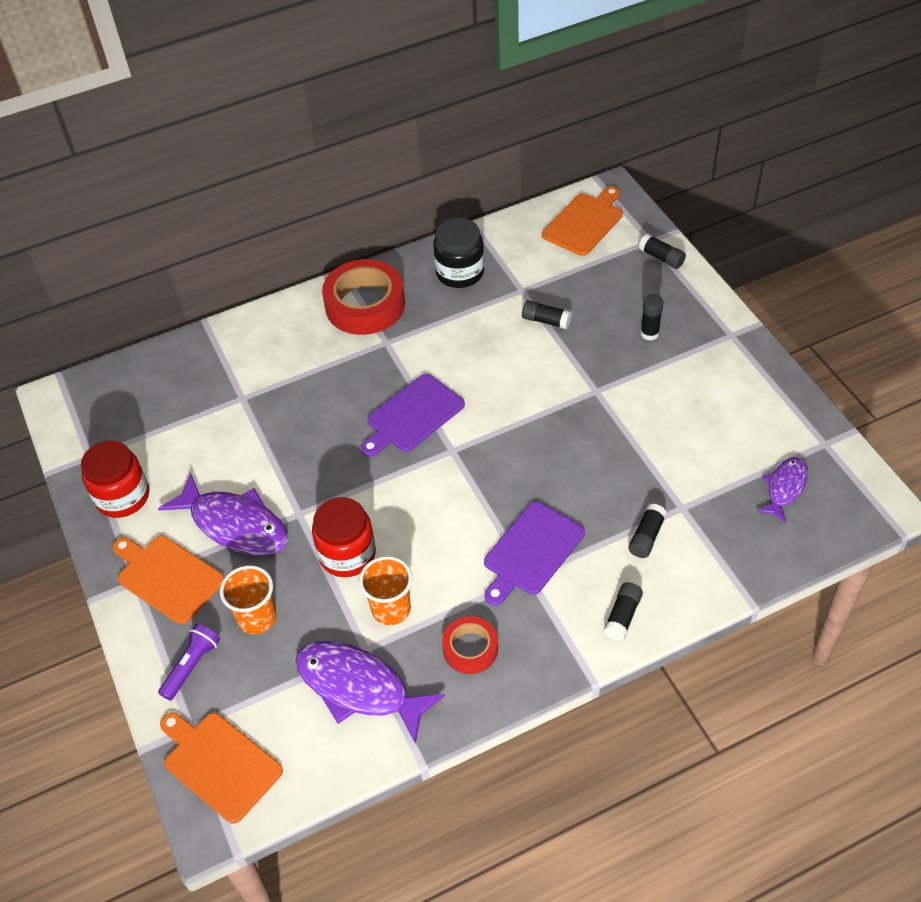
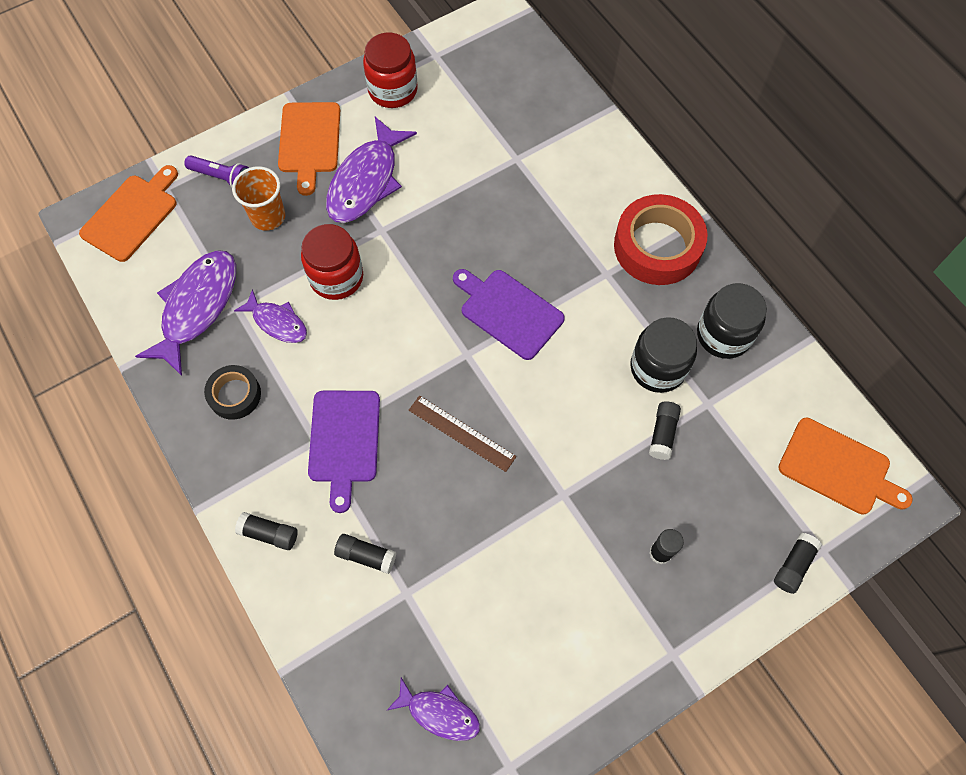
camera: 80 degrees right, 15 degrees up
(167, 577) = (309, 141): orange cutting board -> orange cutting board turned 150 degrees clockwise
(391, 609) = (277, 322): orange cup -> purple fish
(470, 649) = (235, 395): red tape -> black tape
(485, 317) = (658, 368): none -> black jar
(531, 551) = (344, 441): purple cutting board -> purple cutting board turned 120 degrees counterclockwise
(532, 458) = (462, 433): none -> brown ruler

